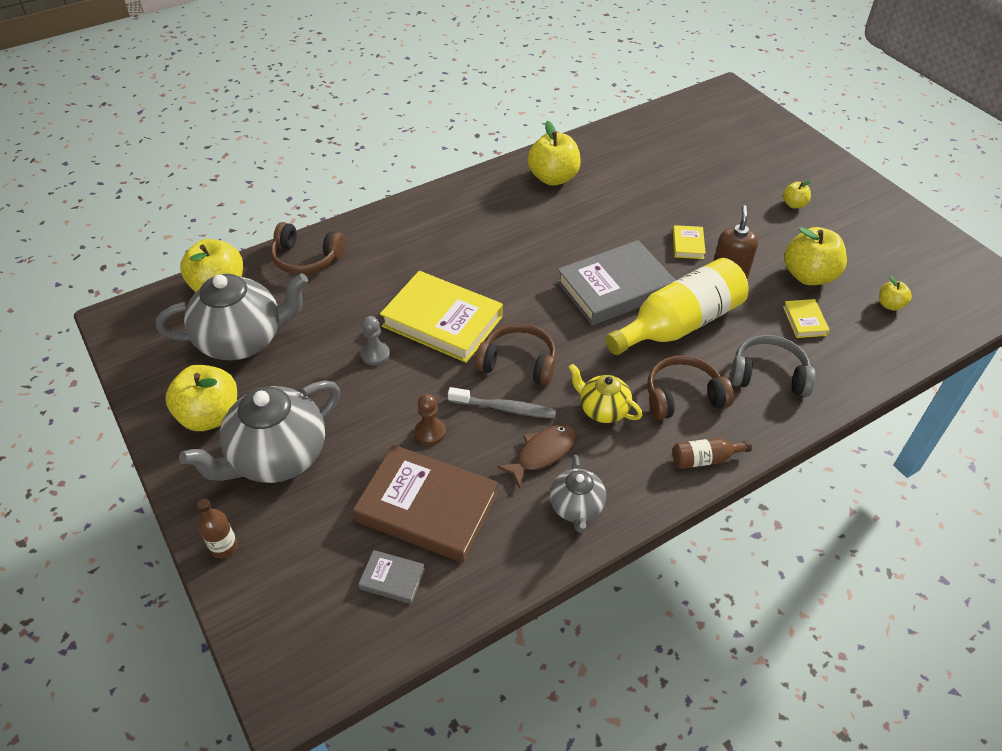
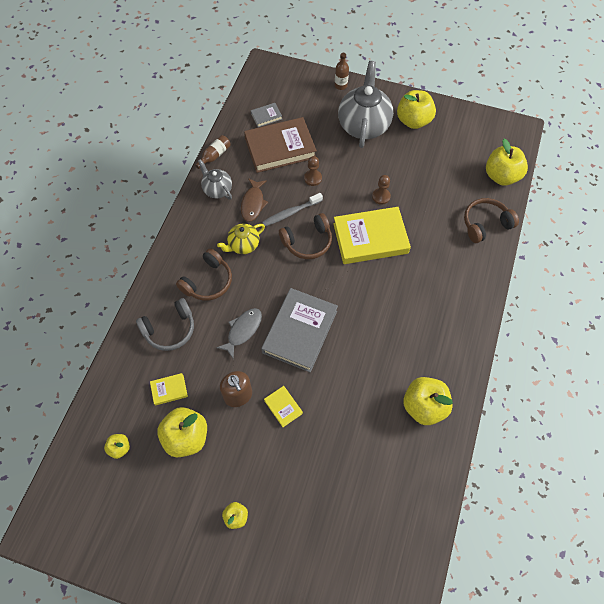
camera: 140 degrees right, 15 degrees up
(243, 340) = (449, 160): grey teapot -> none
(375, 354) = (381, 197): grey pawn -> brown pawn
(602, 409) = (243, 245): yellow teapot -> yellow teapot turned 150 degrees clockwise
(679, 324) = (243, 330): yellow bottle -> grey fish
(705, 459) = (174, 253): brown bottle -> brown bottle (214, 155)
(805, 321) = (169, 390): yellow book -> yellow book turned 60 degrees counterclockwise

